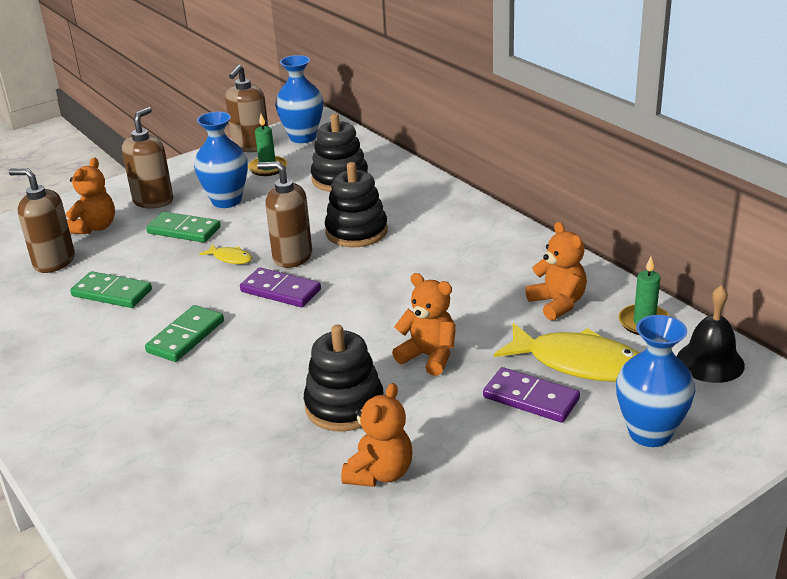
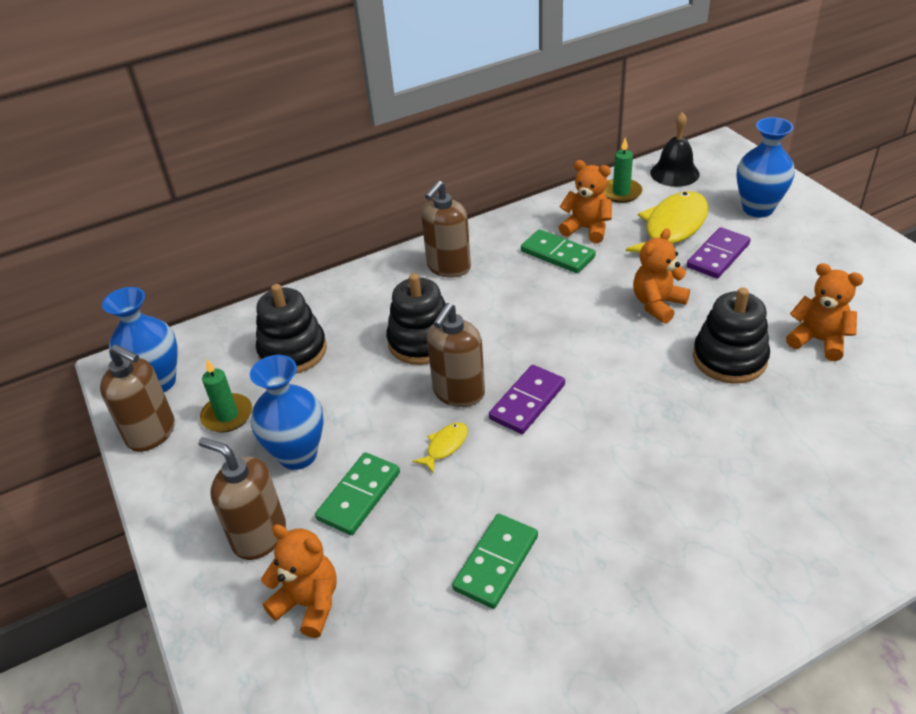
camera: 80 degrees left, 10 degrees up
(54, 262) = (393, 646): brown soap dispenser -> brown soap dispenser (448, 267)
(186, 337) = (605, 480): green domino -> green domino (557, 254)
(557, 304) = (587, 229): orange teddy bear -> orange teddy bear turned 45 degrees clockwise

